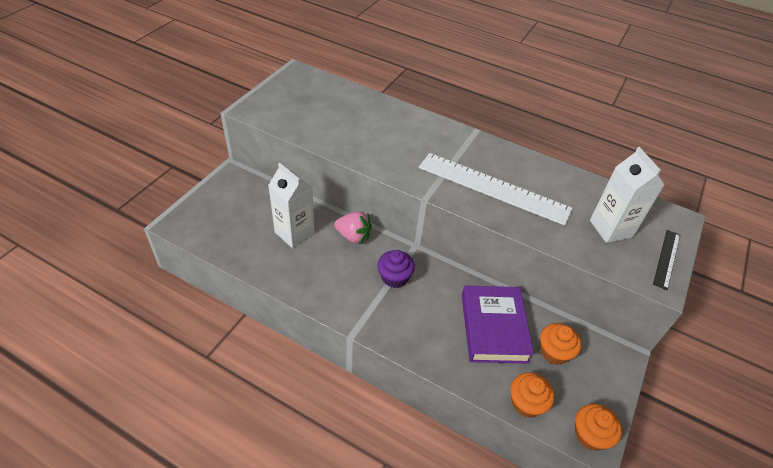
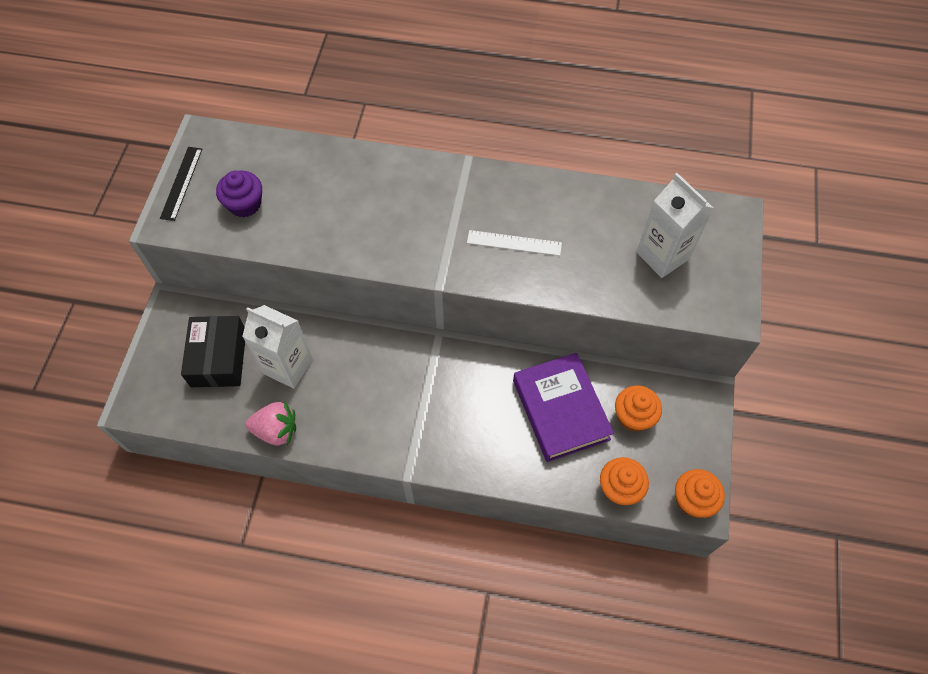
camera: 15 degrees left, 15 degrees up
(248, 213) = (219, 358): none -> black box
(353, 236) = (361, 345): pink strawberry -> pink strawberry (276, 430)
(394, 277) = (429, 385): purple cupcake -> purple cupcake (245, 204)
(493, 188) = (514, 243): white ruler -> white ruler, size x0.48
(666, 258) = (731, 276): black ruler -> black ruler (181, 183)

